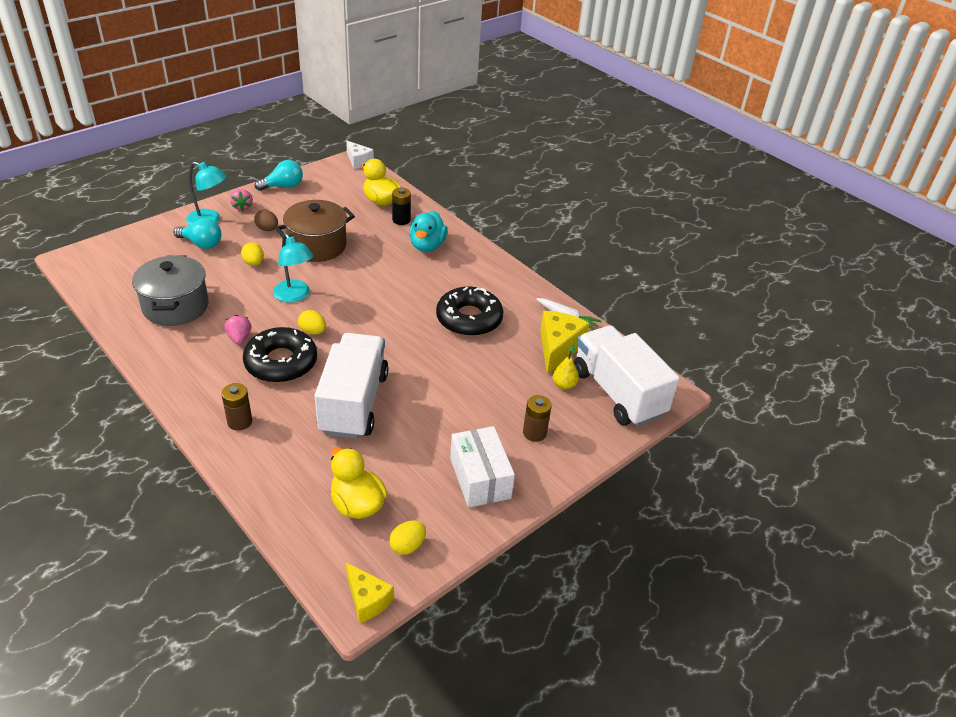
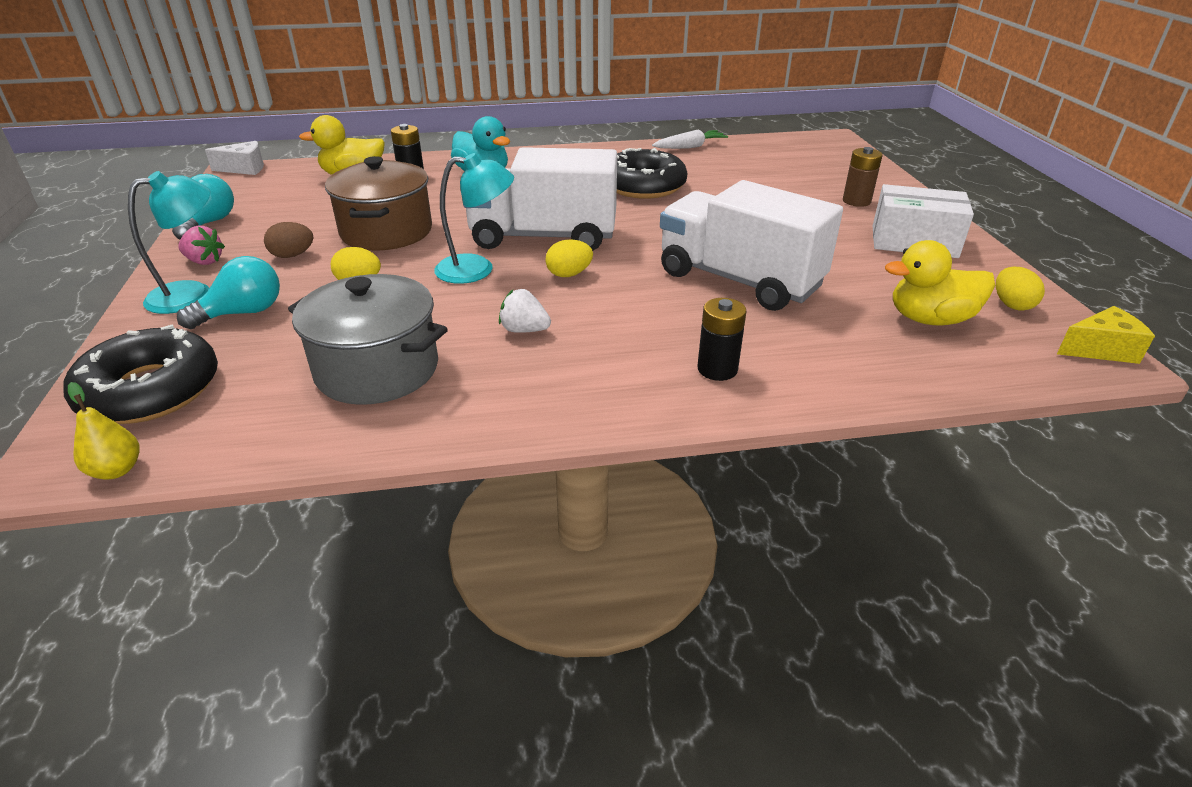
camera: 55 degrees left, 5 degrees down
(239, 338) = (524, 330): pink strawberry -> white strawberry
(239, 422) = (717, 369): brown battery -> black battery
(281, 362) = (613, 310): black donut -> black donut (150, 390)
(558, 348) = (733, 161): yellow cheese -> none
(564, 385) = (791, 172): yellow pear -> yellow pear (117, 470)
(618, 393) = (820, 156): white truck -> white truck (543, 237)

